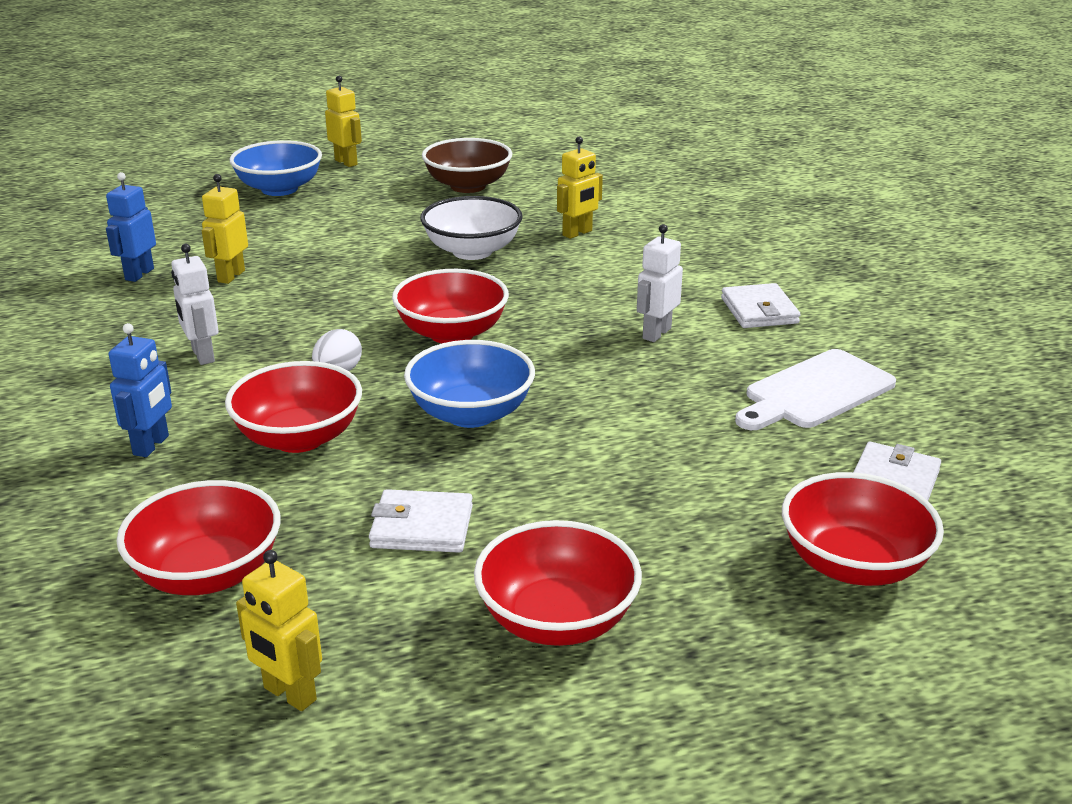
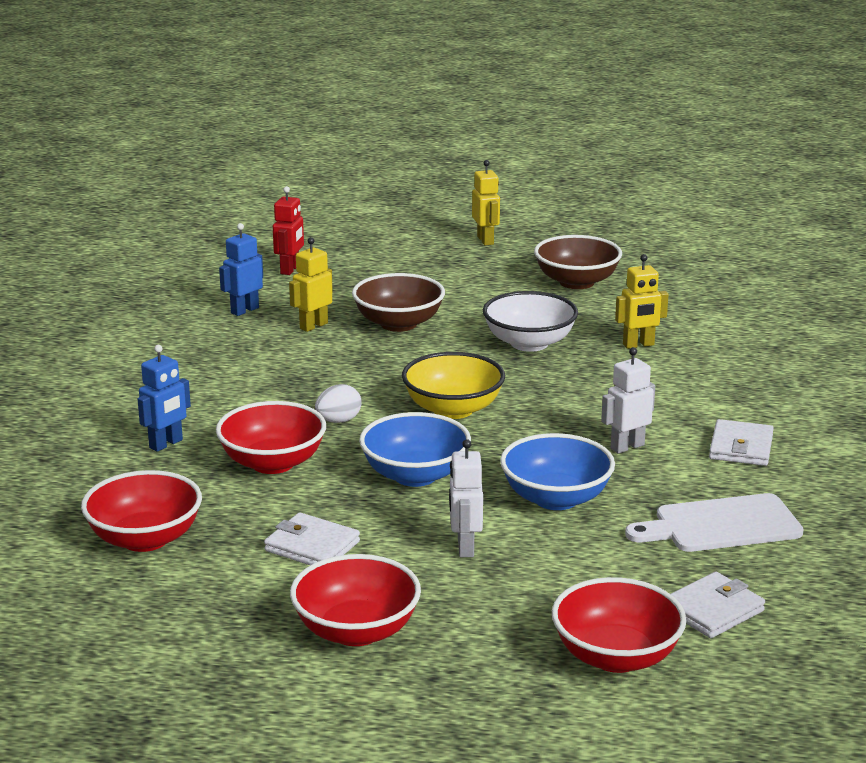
camera: 25 degrees right, 5 degrees down
(160, 223) = (290, 270): none -> red robot
(202, 356) = (247, 386): white robot -> white robot (465, 547)
(279, 189) = (408, 256): blue bowl -> blue bowl (556, 498)
(289, 694) = (144, 625): yellow robot -> none
(322, 257) = (398, 324): none -> brown bowl
(452, 333) = (453, 409): red bowl -> yellow bowl

